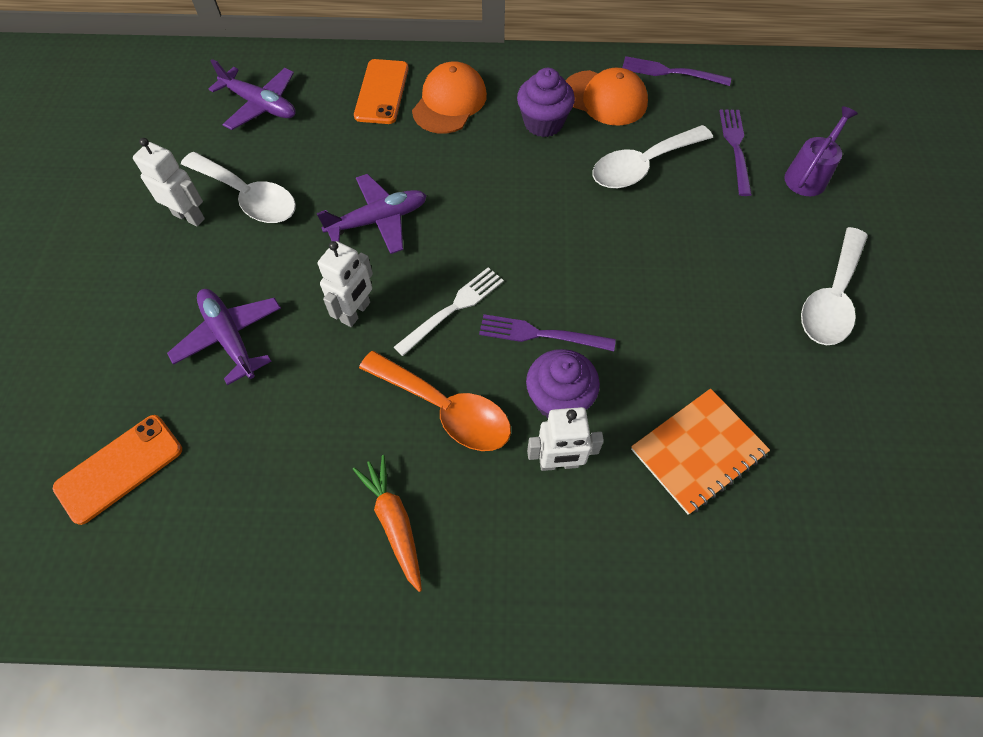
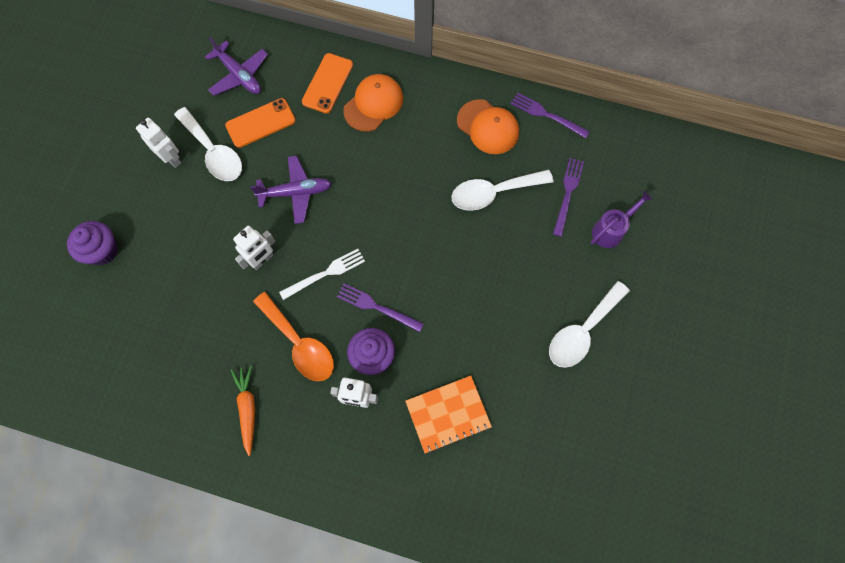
camera: 15 degrees right, 10 degrees up
(119, 468) = (96, 330): orange phone -> orange phone (260, 123)
(230, 337) = (178, 258): purple plane -> none
(543, 123) = (435, 138): purple cupcake -> purple cupcake (102, 251)

